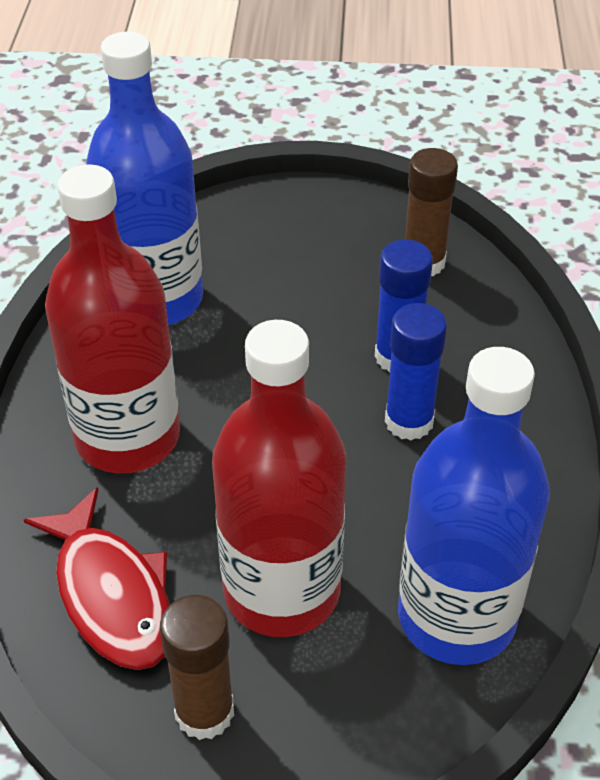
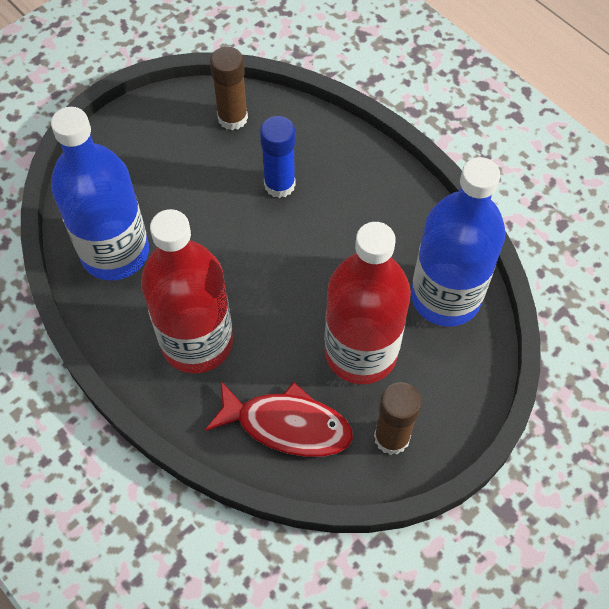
camera: 45 degrees left, 15 degrees up
(409, 421) = (323, 216): blue glue stick -> none

